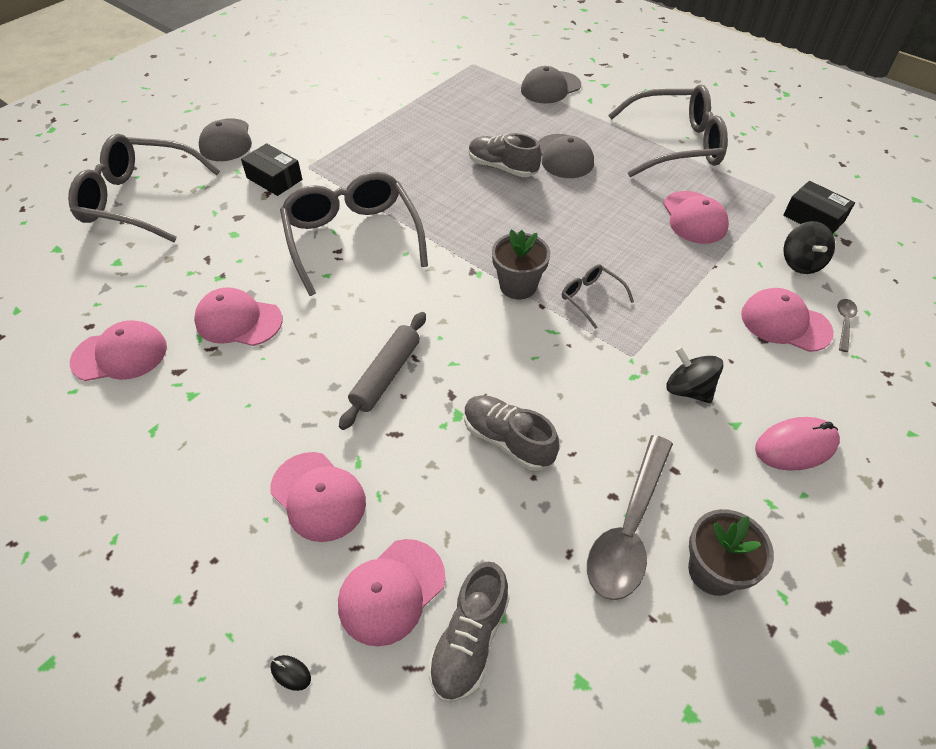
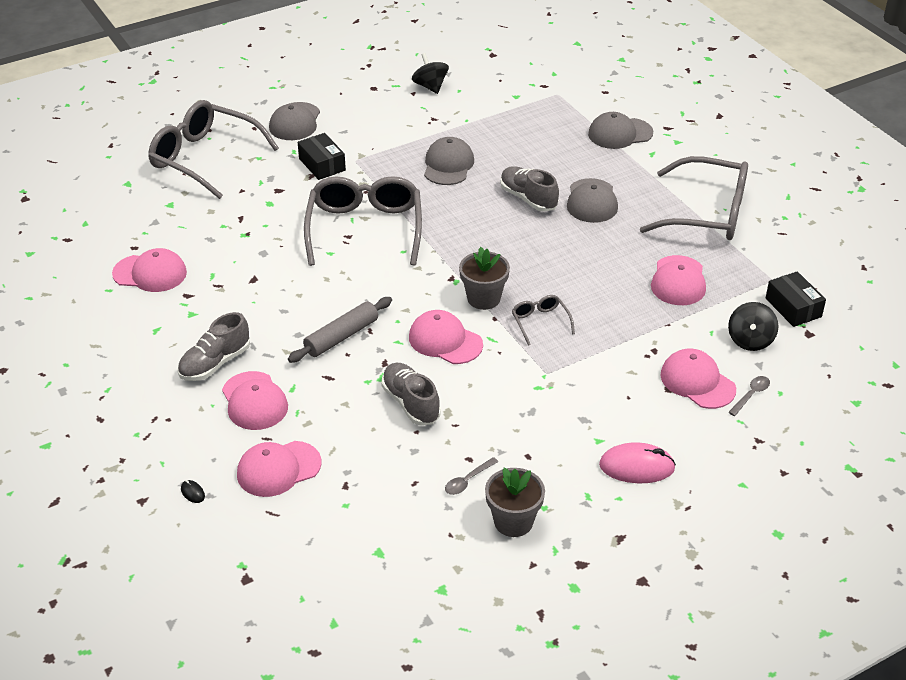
camera: 20 degrees right, 10 degrees down
(238, 321) = (246, 270): pink cap -> pink cap (445, 341)
(406, 151) = (448, 165): none -> grey cap
(470, 640) = (317, 509): grey shoe -> grey shoe (215, 363)
(629, 528) = (468, 481): grey spoon -> grey spoon, size x0.44
(688, 389) = (577, 407): black spinning top -> black spinning top (430, 86)

